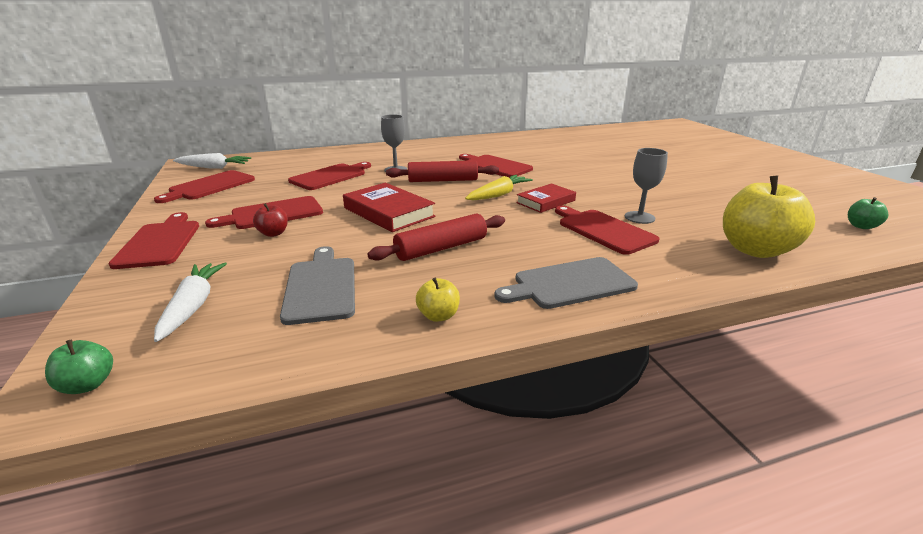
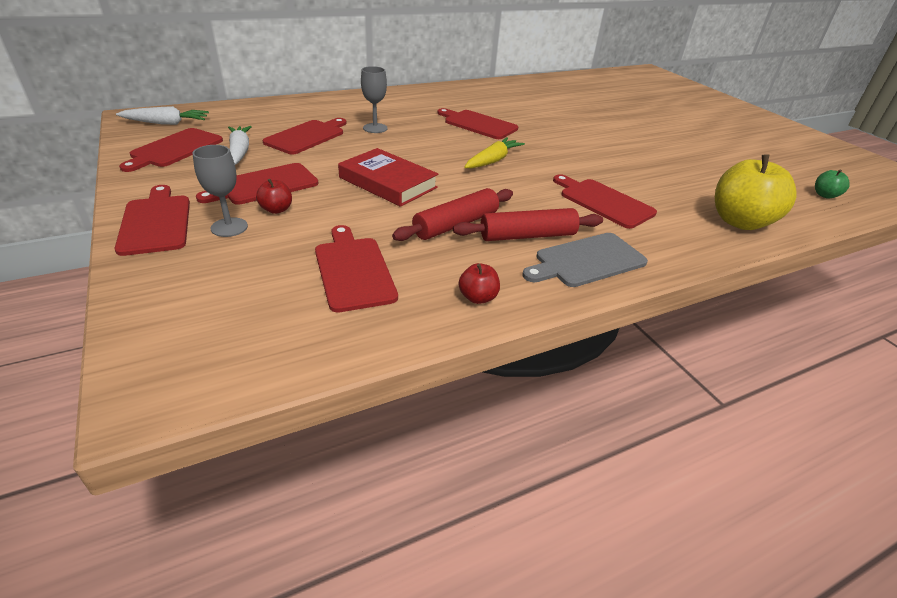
camera: 10 degrees left, 10 degrees up
(88, 385) = (170, 382): green apple -> none
(193, 306) = (232, 296): white carrot -> white carrot (240, 151)
(321, 286) = (353, 270): grey cutting board -> red cutting board
(438, 316) = (478, 297): yellow apple -> red apple
(443, 180) = (430, 142): red rolling pin -> red rolling pin (527, 235)
(546, 202) = (541, 169): red book -> none
(639, 217) = (633, 187): grey goblet -> grey goblet (229, 227)

